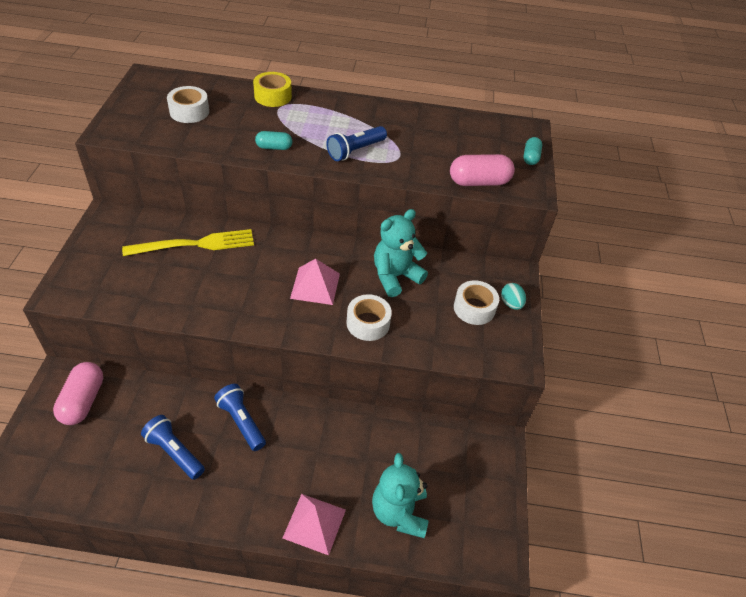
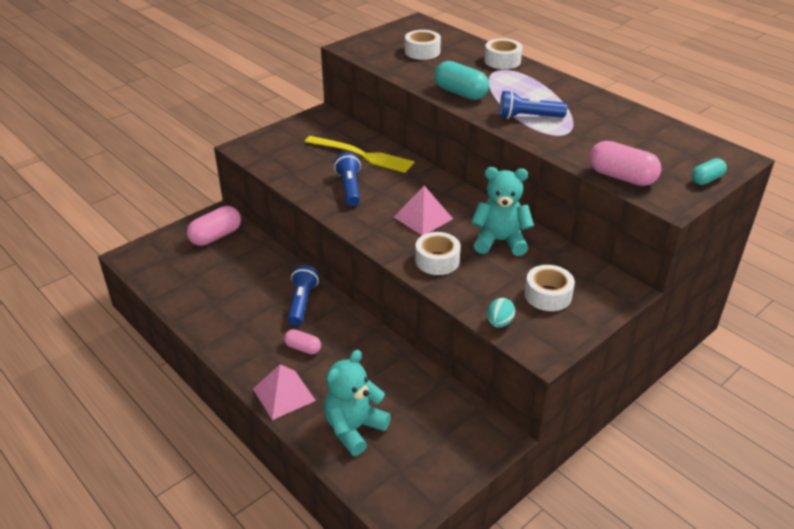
camera: 45 degrees right, 10 degrees down
(174, 452) = (239, 296): blue flashlight -> blue flashlight (349, 188)
(273, 96) = (502, 61): yellow tape -> white tape
(274, 147) = (460, 93): turquoise capsule -> turquoise capsule, size x1.72
(286, 466) = (303, 348): none -> pink capsule
(511, 304) = (590, 309): turquoise egg -> turquoise egg (499, 323)

